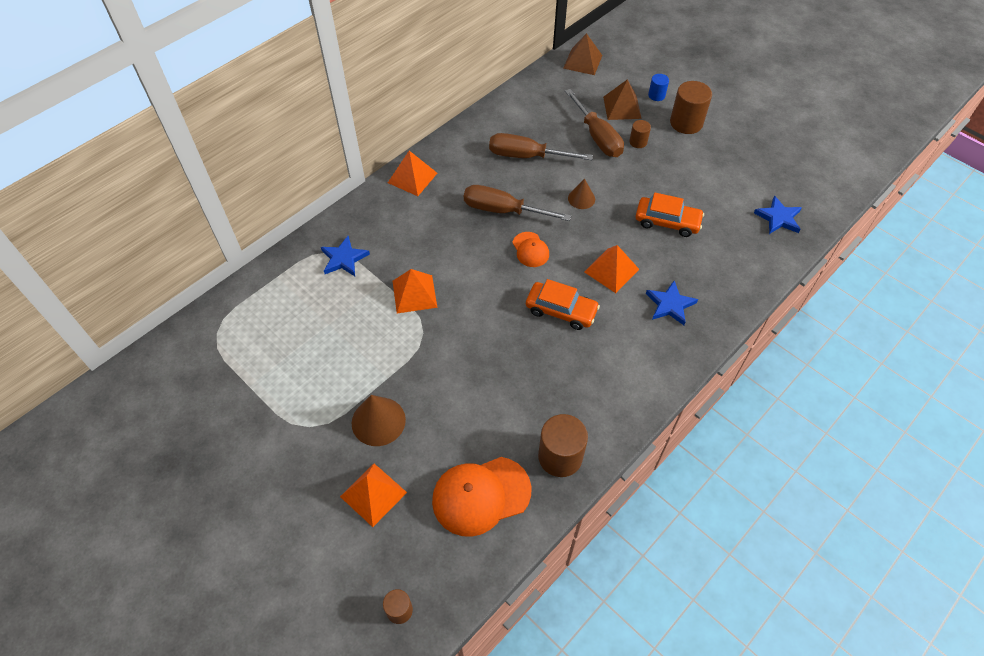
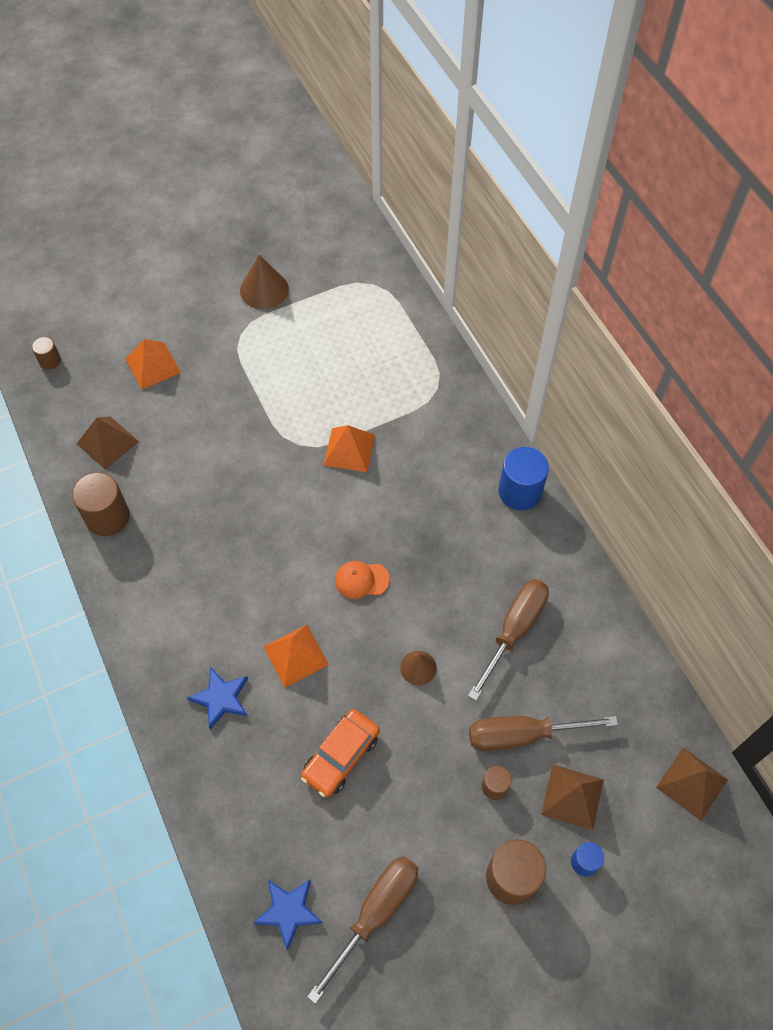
camera: 110 degrees right, 5 degrees up
(344, 259) = (422, 399): blue star -> none
(378, 421) = (219, 385): brown cone -> brown cone (264, 289)
(412, 178) = (520, 492): orange pyramid -> blue cylinder
(481, 495) = (107, 442): orange cap -> brown pyramid
(503, 210) = (431, 572): brown screwdriver -> brown screwdriver (375, 914)
(561, 310) = (266, 580): orange car -> none

